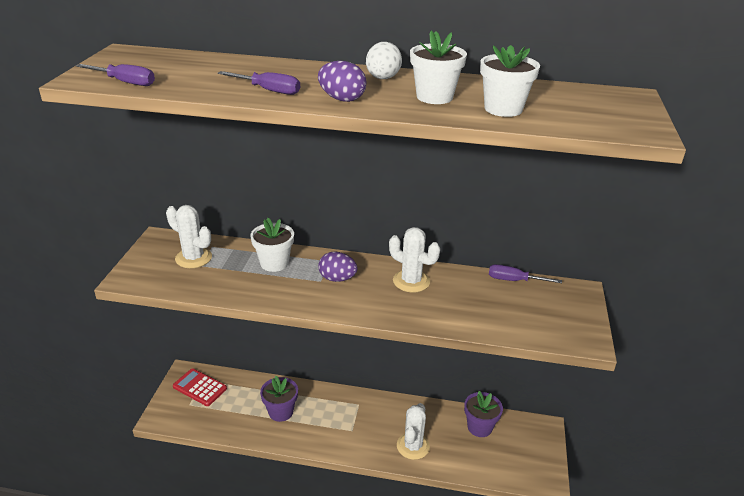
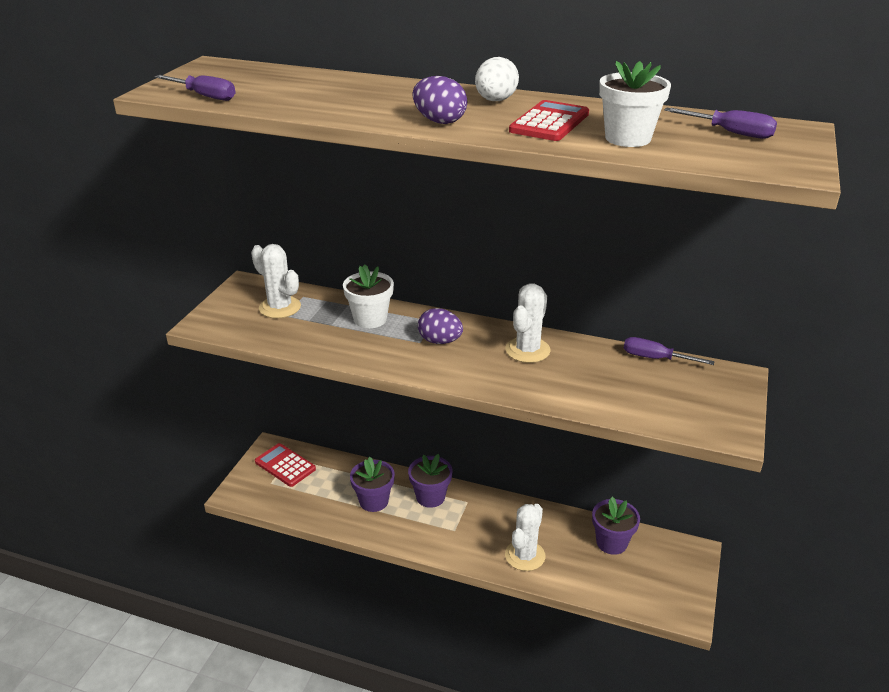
camera: 10 degrees right, 0 degrees up
(268, 90) = (358, 109): purple screwdriver -> purple screwdriver (730, 133)
(327, 403) = (430, 497): none -> purple flower pot
(411, 281) = (527, 350): white cactus -> white cactus turned 75 degrees clockwise
(434, 97) = (549, 122): white flower pot -> red calculator

